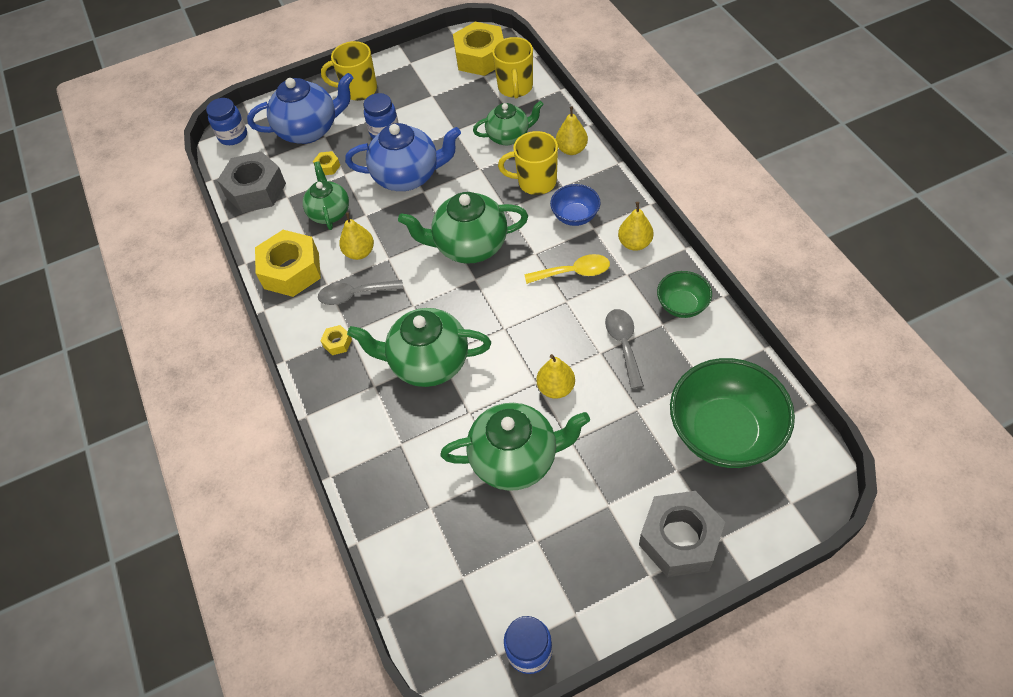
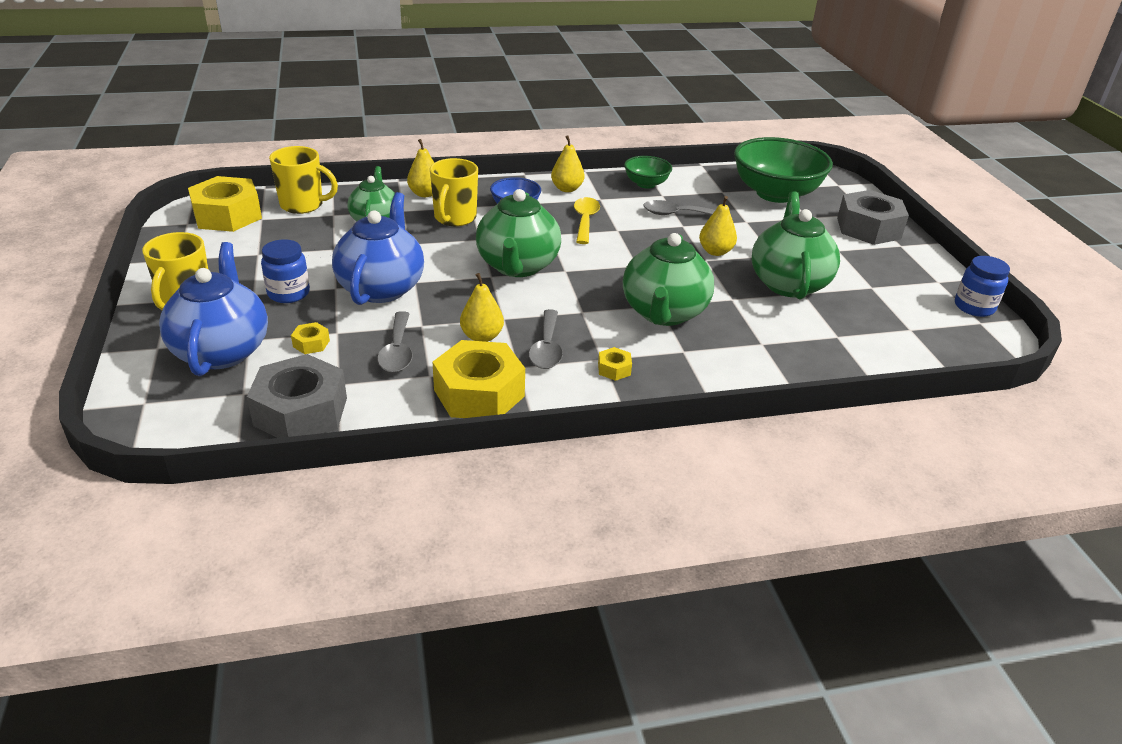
camera: 85 degrees left, 20 degrees down
(233, 136) = (156, 425): blue jar -> none
(329, 212) = (397, 351): green teapot -> grey spoon

